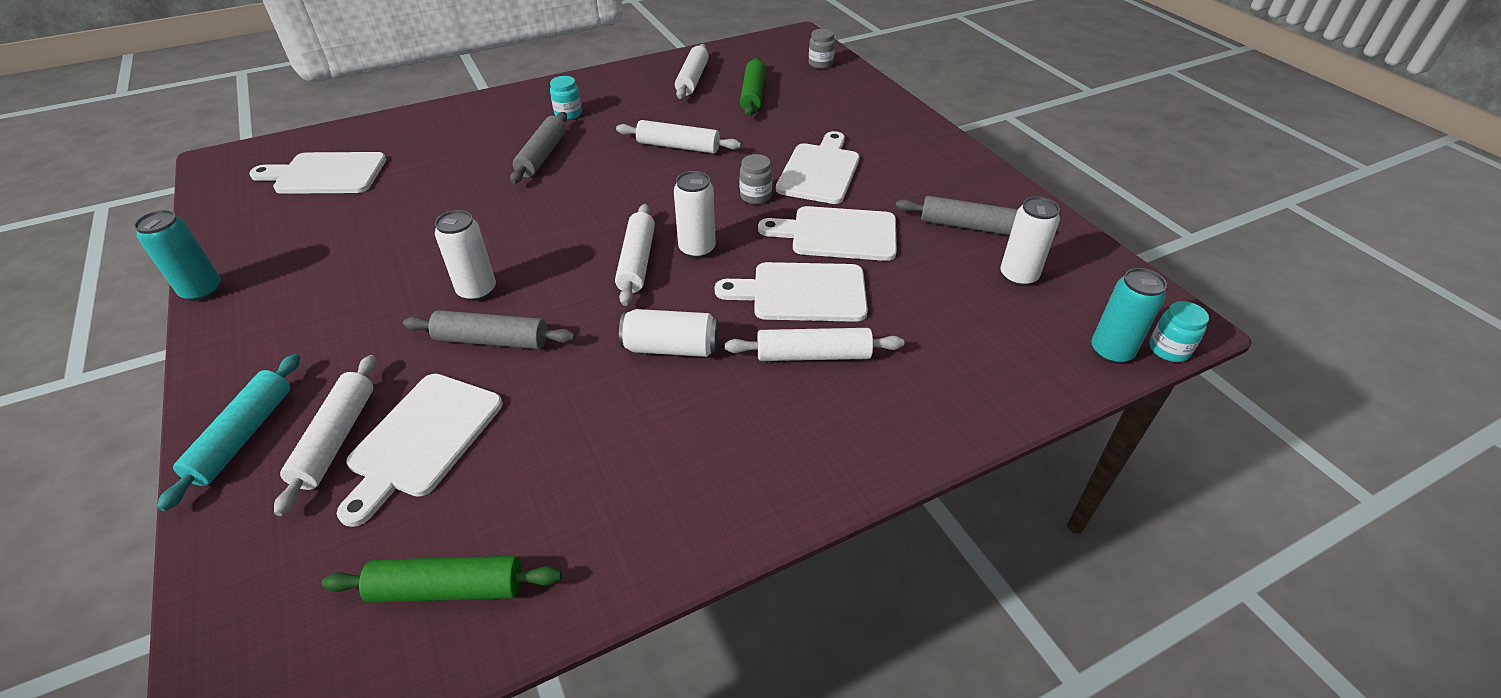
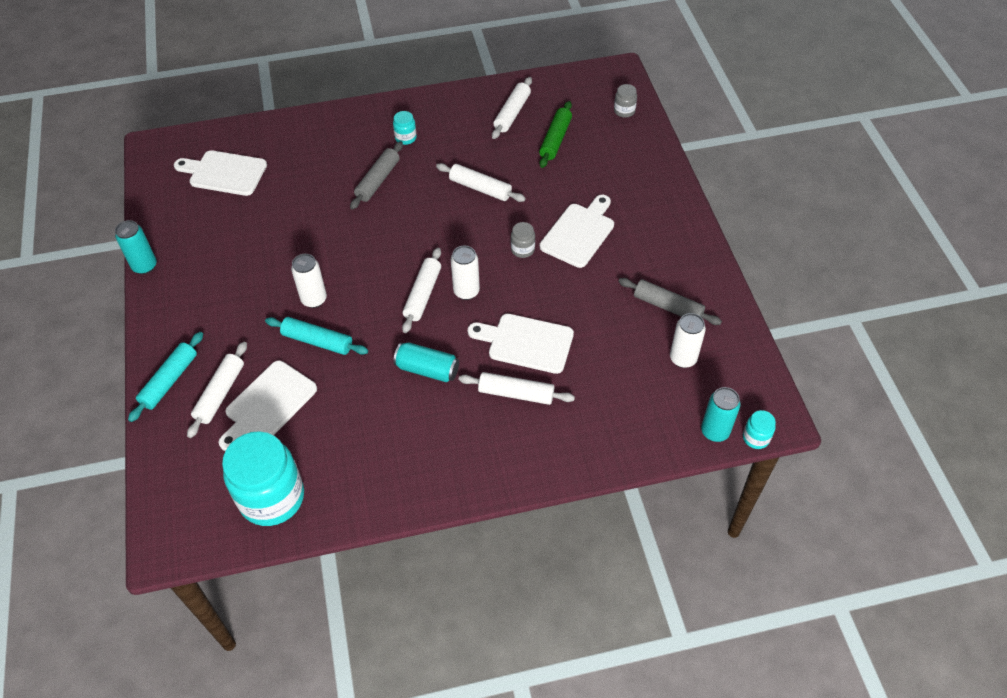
camera: 15 degrees right, 10 degrees up
(448, 588) = (272, 497): green rolling pin -> turquoise jar
(492, 340) = (317, 341): grey rolling pin -> turquoise rolling pin
(671, 348) = (427, 369): white can -> turquoise can
(837, 234) = (569, 296): white cutting board -> none

